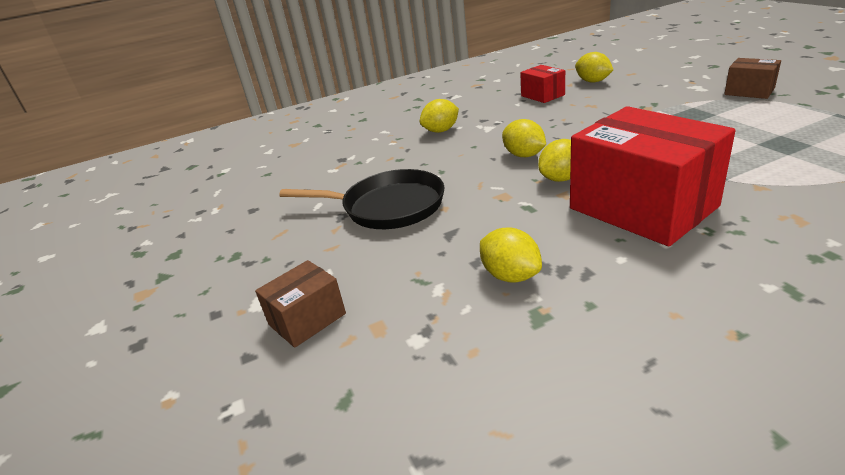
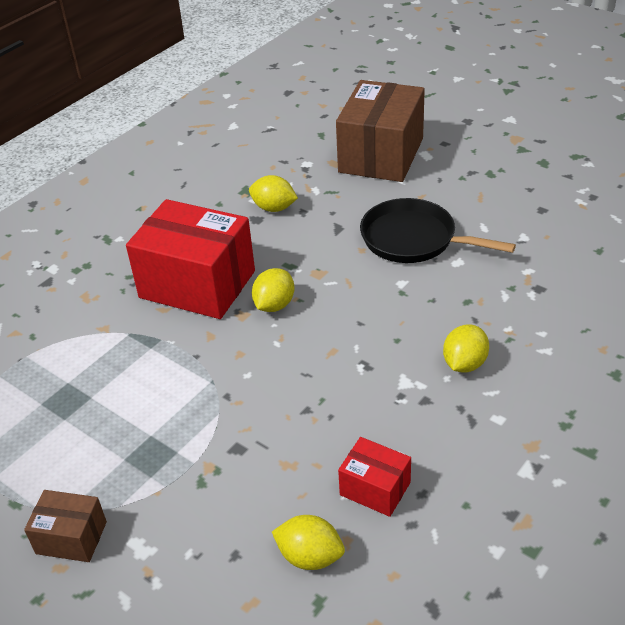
camera: 150 degrees right, 10 degrees up
(307, 319) = (381, 155): brown box -> brown box, size x2.07
(388, 207) = (414, 239): black pan -> black pan turned 45 degrees clockwise
(524, 155) = (328, 333): yellow lemon -> none

